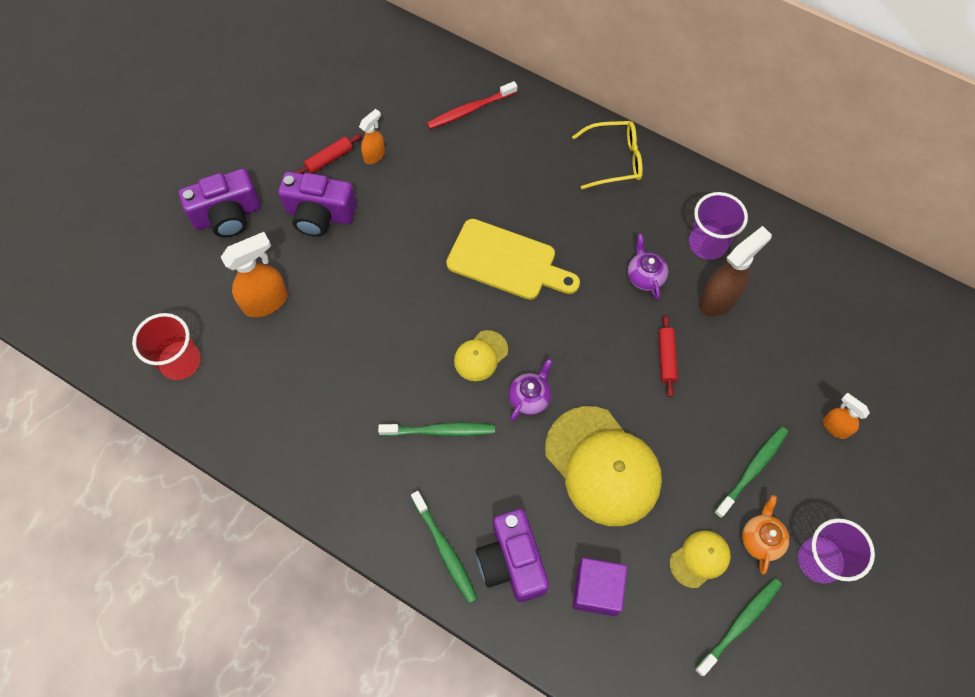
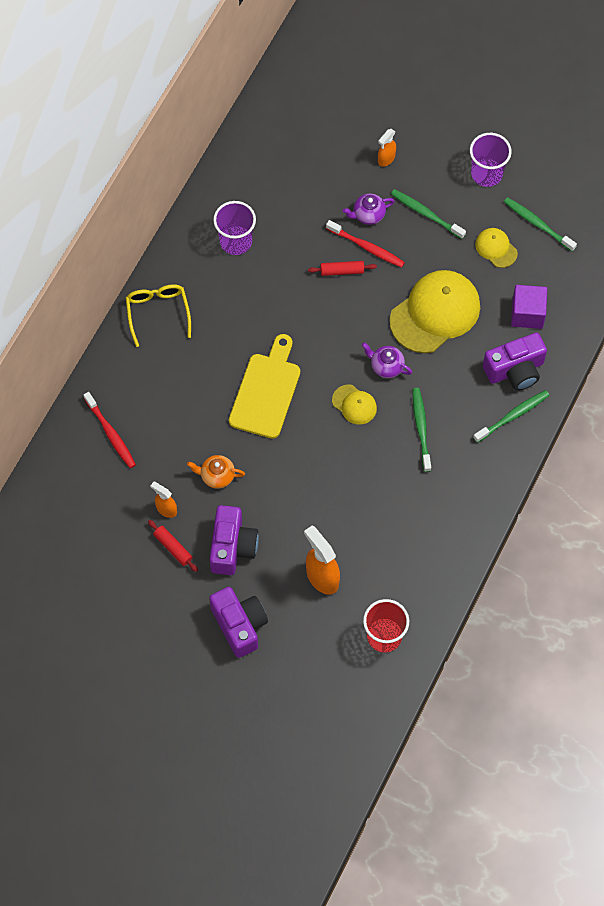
camera: 95 degrees left, 0 degrees up
(645, 276) = (271, 287): purple teapot -> purple teapot (368, 215)
(700, 390) = (367, 247): none -> red toothbrush
(719, 299) = (286, 234): brown spray bottle -> none
(761, 539) = (476, 209): orange teapot -> orange teapot (216, 476)

